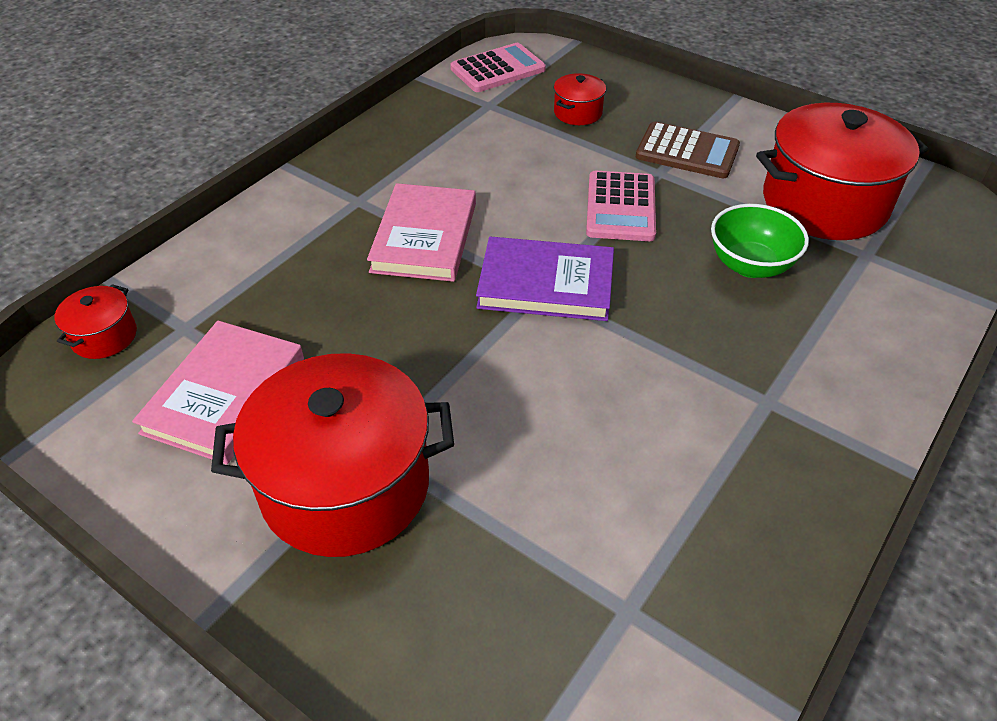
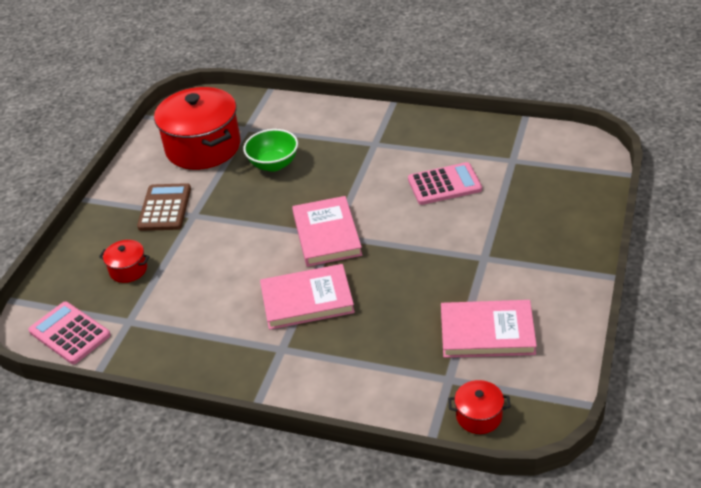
camera: 105 degrees left, 5 degrees down
(345, 485) = (511, 260): red pot -> none
(546, 284) = (326, 234): purple book -> pink book
(621, 207) = (238, 223): pink calculator -> pink calculator (444, 184)

